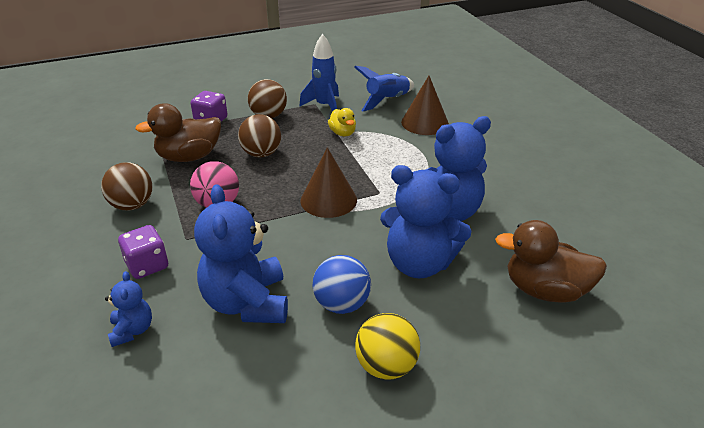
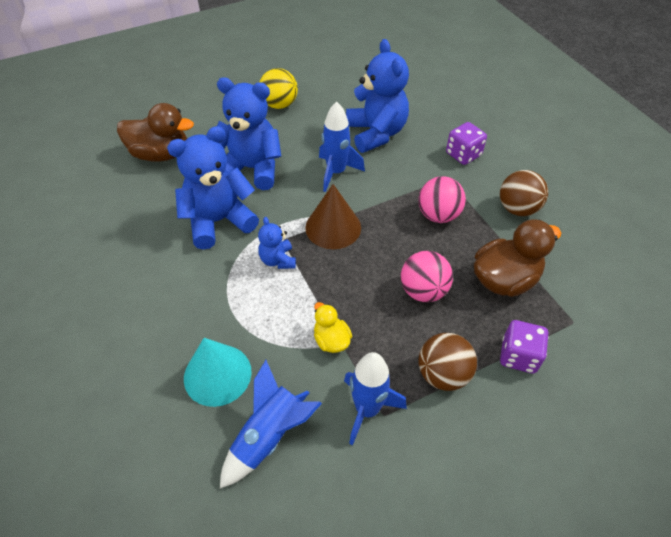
camera: 175 degrees right, 15 degrees up
(132, 330) = (443, 113): blue teddy bear -> blue teddy bear (278, 260)
(261, 154) = (423, 291): brown ball -> pink ball
(314, 253) = (336, 172): none -> blue rocket
(342, 304) = (310, 136): blue ball -> none
(425, 123) = (217, 374): brown cone -> turquoise cone

